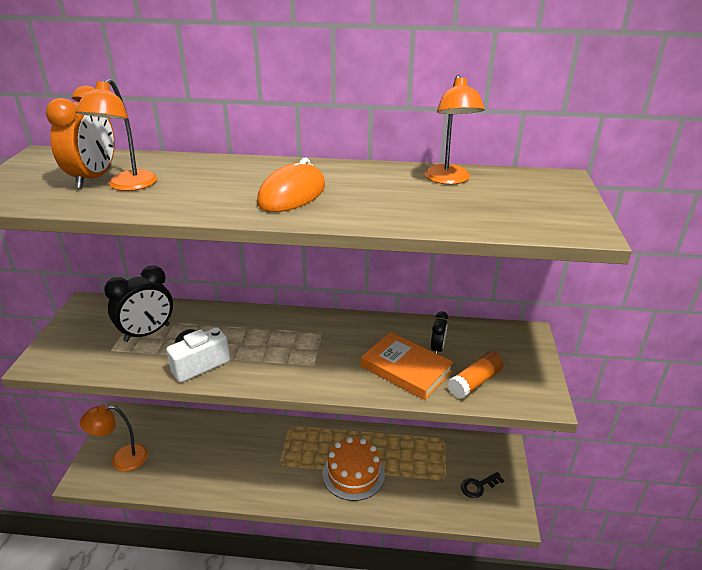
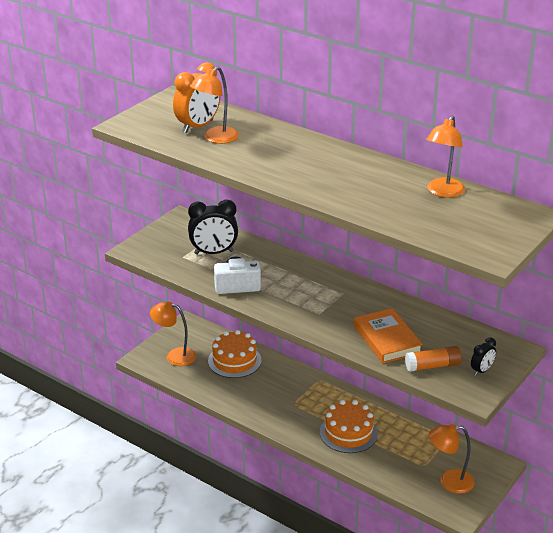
camera: 30 degrees right, 0 degrees up
(192, 439) = (234, 361): none -> orange cake
(292, 194) = (317, 174): orange mouse -> none
(437, 349) = (425, 334): black clock -> black clock (481, 370)
(478, 486) = (449, 481): black key -> orange lamp

